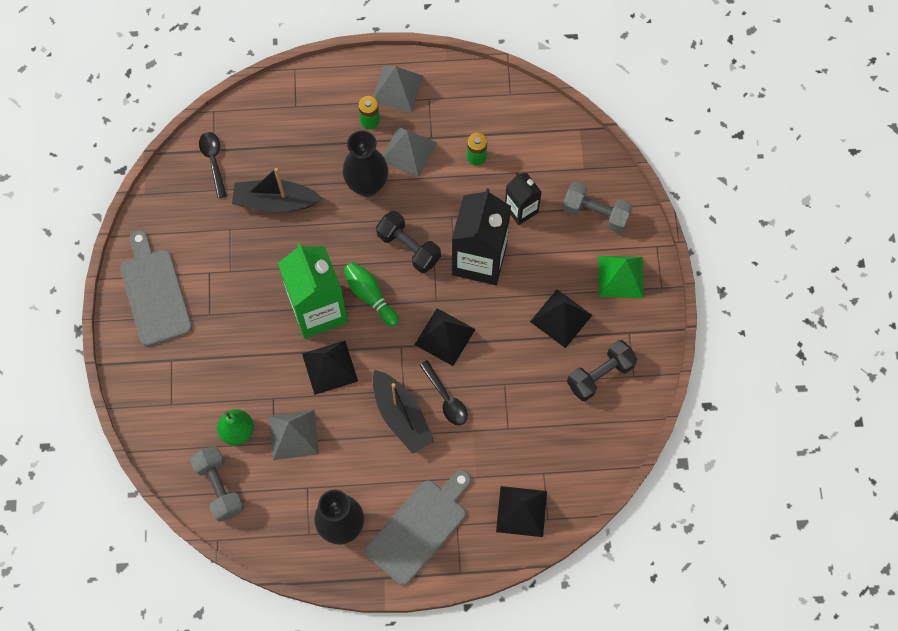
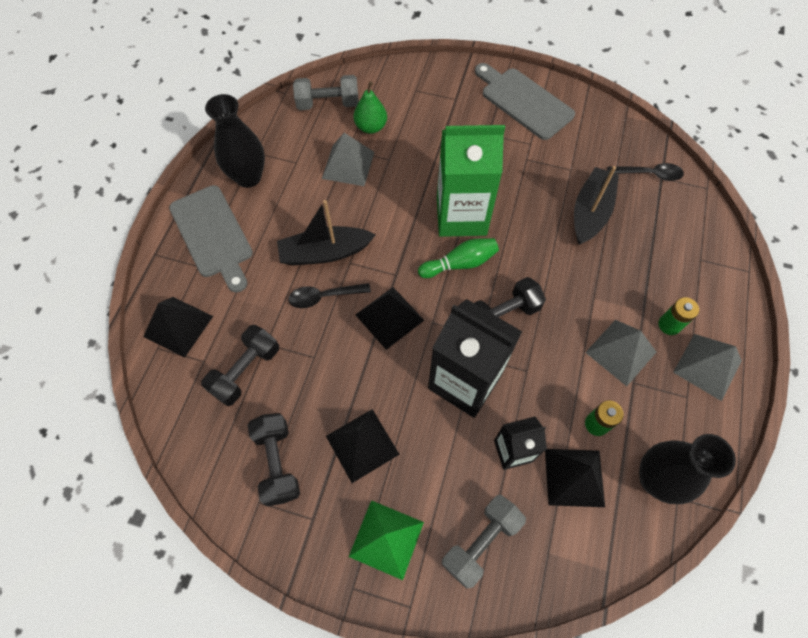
camera: 110 degrees right, 5 degrees down
(154, 293) = (523, 101): grey cutting board -> grey cutting board turned 135 degrees counterclockwise
(329, 367) = (400, 209): black pyramid -> black pyramid (574, 477)
(367, 185) = (588, 298): black vase -> black vase (655, 479)
(538, 434) = (245, 371): none -> black dumbbell

